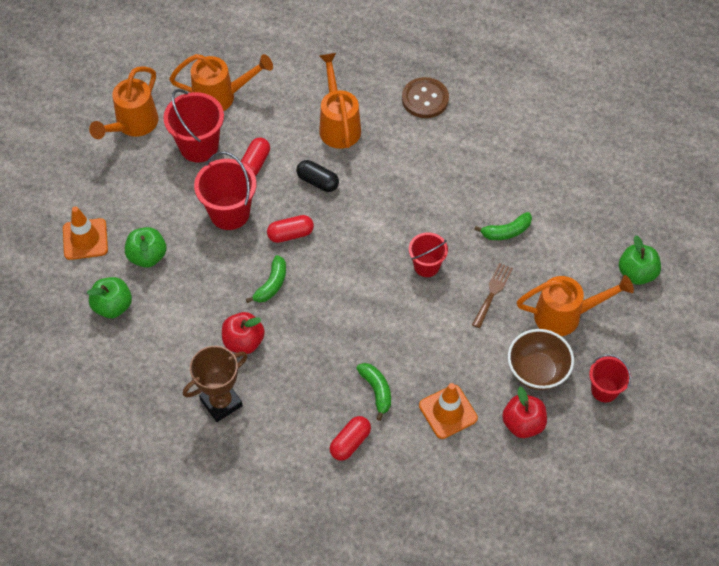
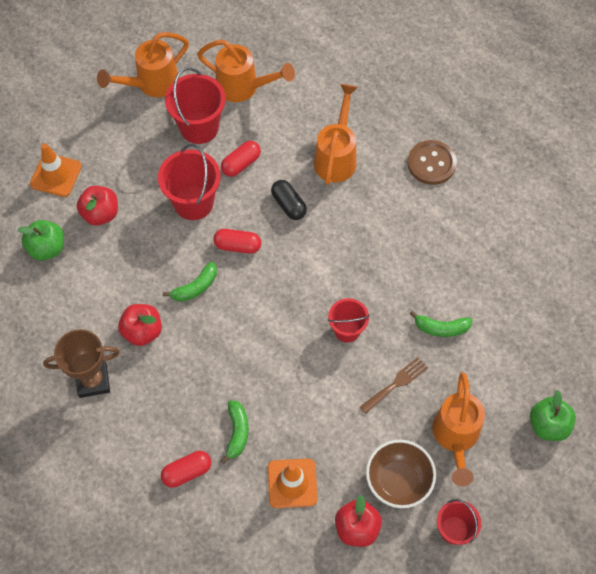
camera: 25 degrees right, 5 degrees up
(147, 256) = (101, 214): green apple -> red apple
(566, 315) = (455, 438): orange watering can -> orange watering can turned 75 degrees clockwise

